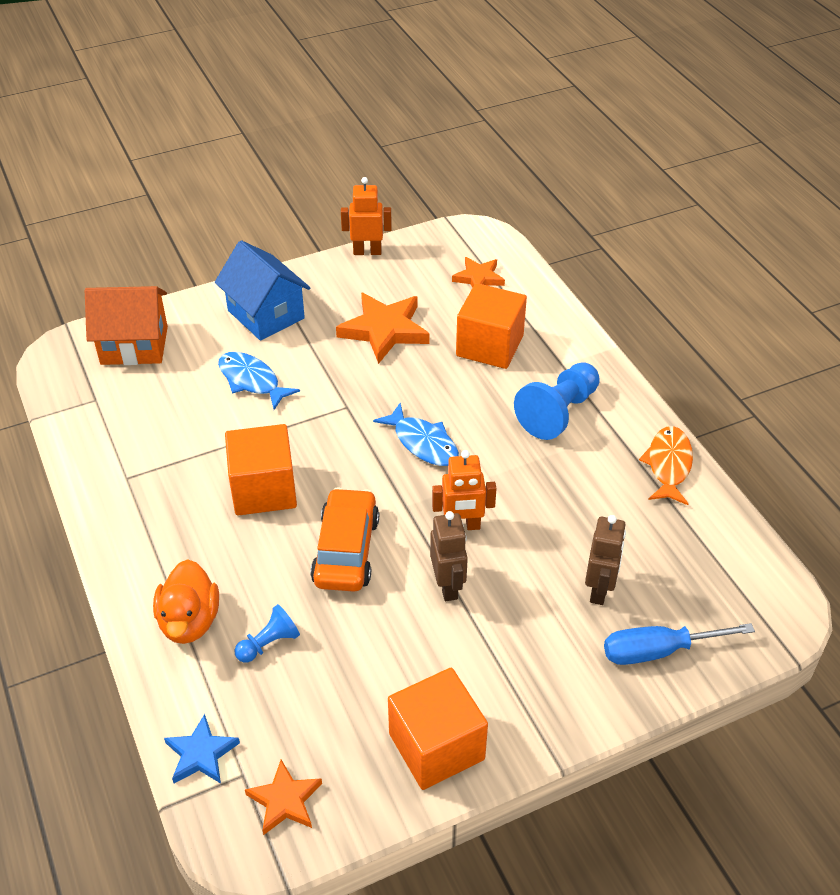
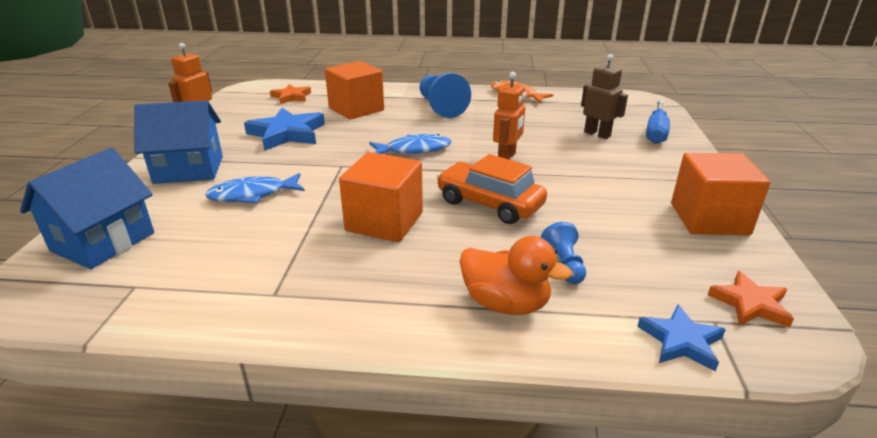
camera: 60 degrees left, 15 degrees down
(134, 345) = (103, 241): orange house -> blue house
(384, 330) = (287, 134): orange star -> blue star
(448, 586) = (558, 176): brown robot -> none

